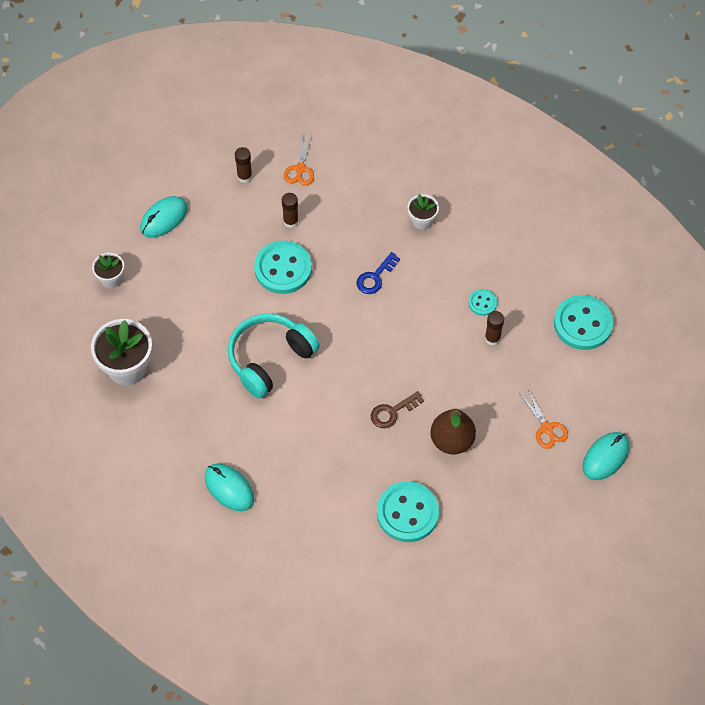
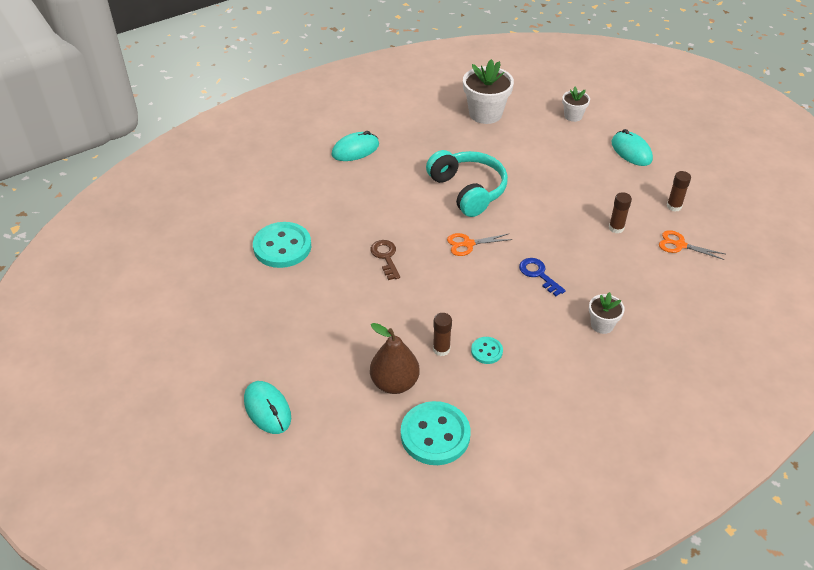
camera: 105 degrees right, 15 degrees down
(283, 268) = (562, 214): turquoise button -> none
(452, 440) = (339, 292): brown pear -> brown pear (394, 383)
(546, 428) = (321, 367): orange scissors -> orange scissors (468, 244)

